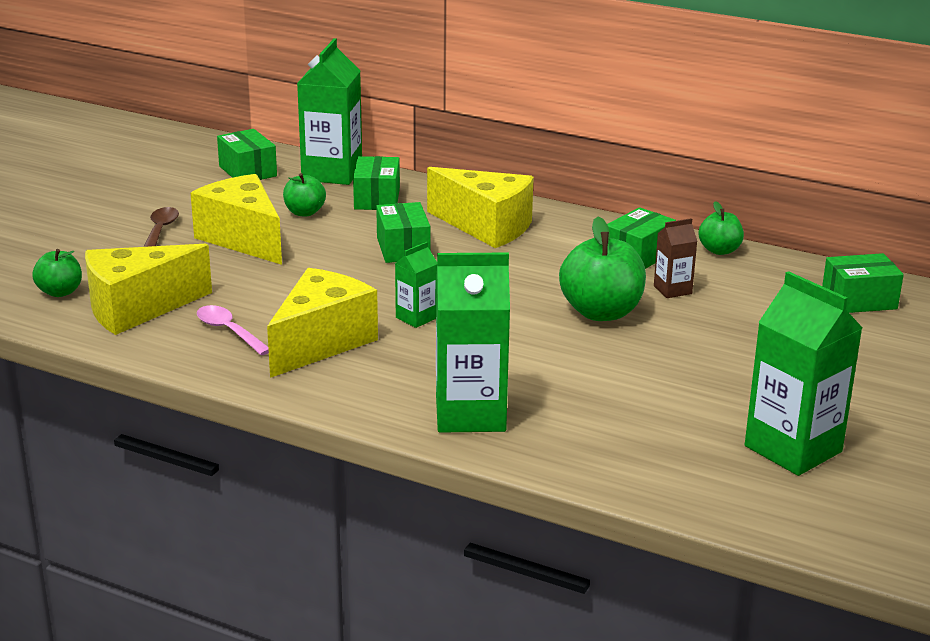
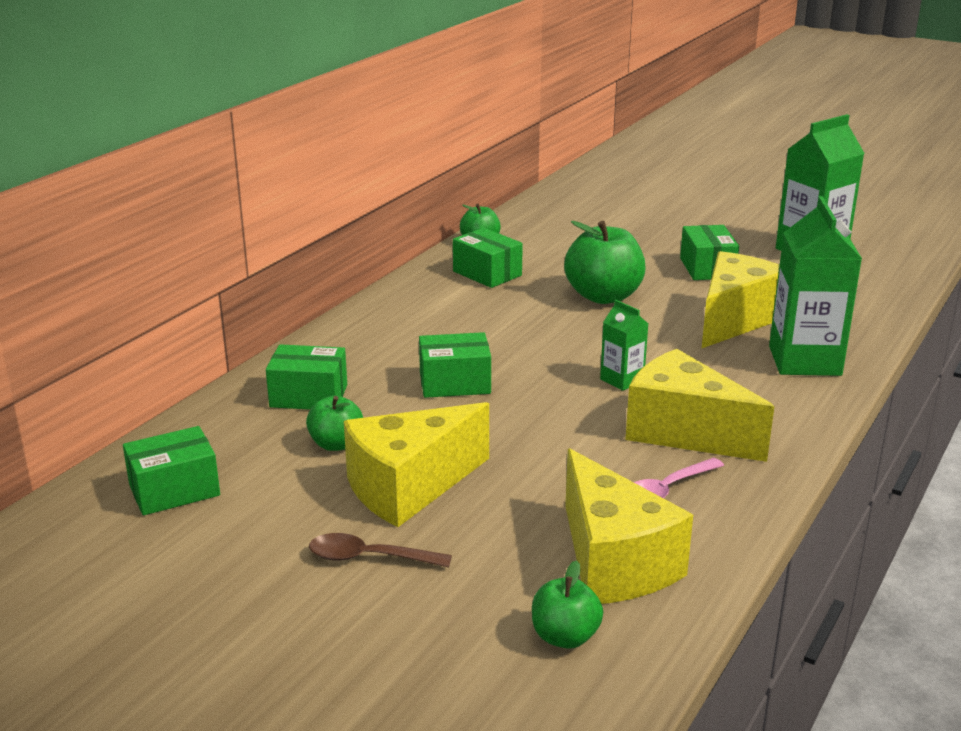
camera: 85 degrees left, 0 degrees up
(332, 173) = (213, 425): green carton -> none
(486, 227) = (407, 337): yellow cheese -> yellow cheese (735, 320)
(672, 290) = (558, 266): brown carton -> none
(859, 300) = (576, 207): green box -> green box (707, 268)

